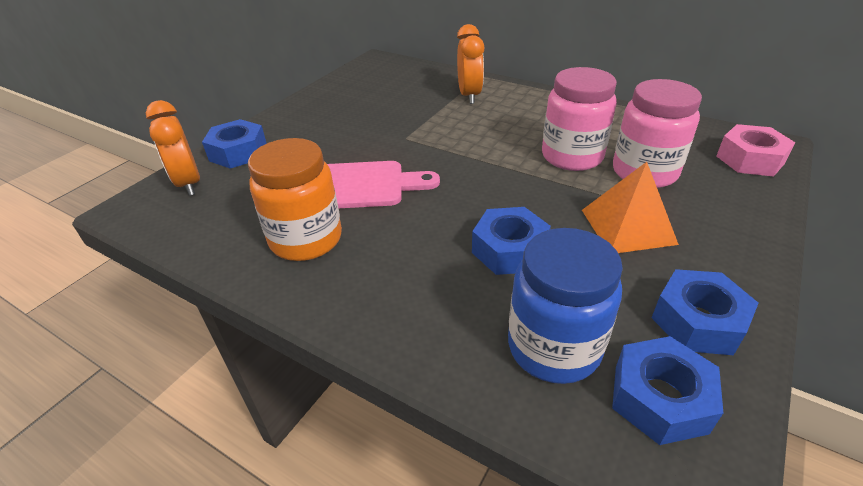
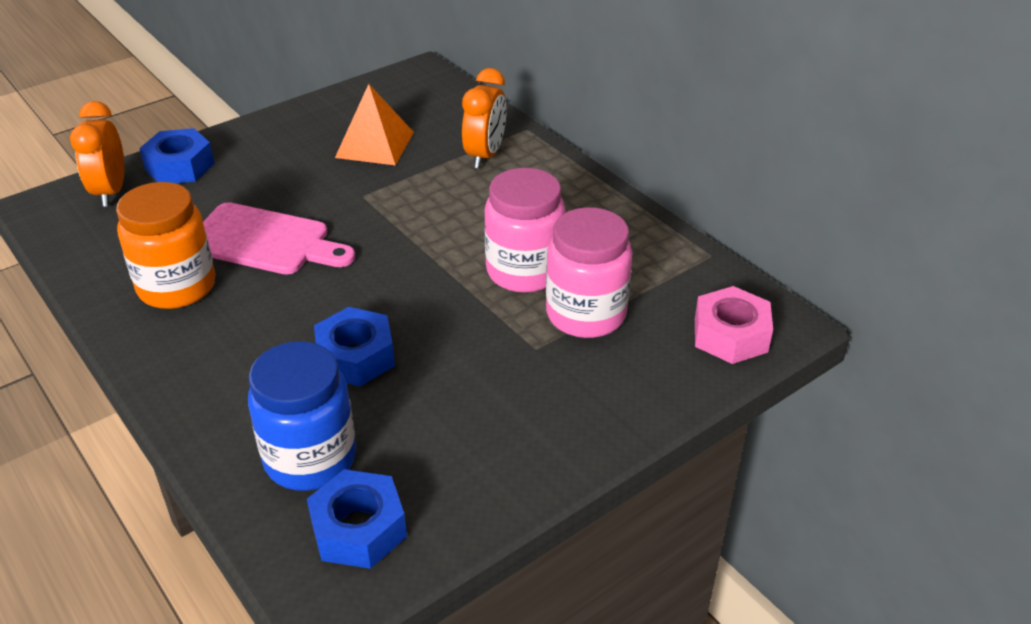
camera: 20 degrees right, 0 degrees up
(628, 226) = (499, 370): orange pyramid -> orange pyramid (374, 144)
(698, 321) = (464, 481): blue nut -> none

